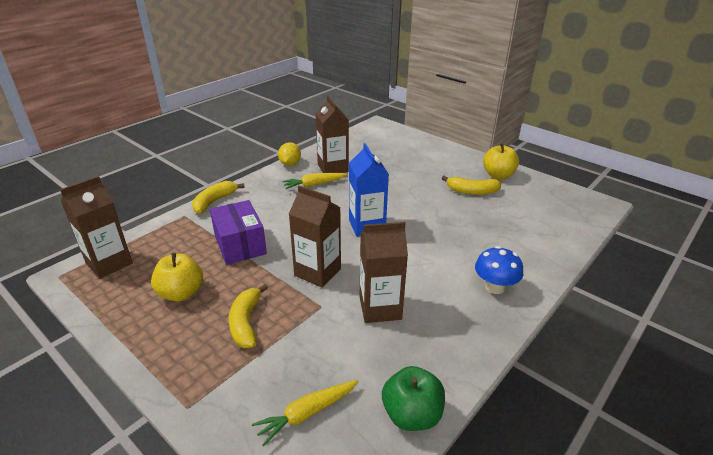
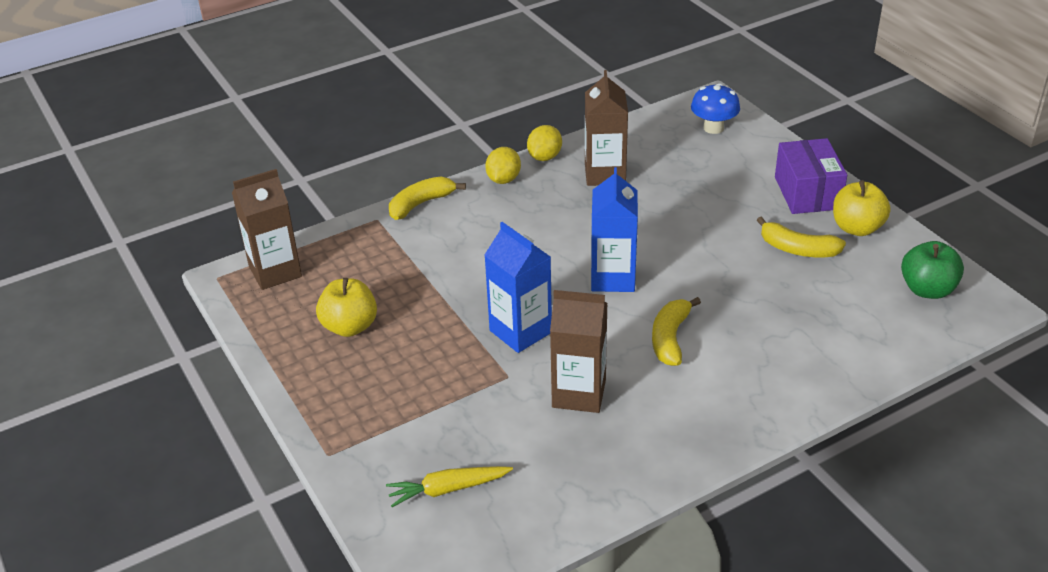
camera: 20 degrees right, 5 degrees up
(240, 245) = (436, 275): purple box -> purple box (807, 193)
(246, 323) = (413, 378): yellow banana -> yellow banana (670, 338)
(268, 179) = (503, 179): none -> yellow lemon
(314, 184) = (566, 198): yellow carrot -> none
(317, 272) = (520, 331): brown carton -> blue carton
(411, 415) = (559, 517): green apple -> green apple (927, 289)
(494, 287) = (742, 397): blue mushroom -> blue mushroom (713, 128)

